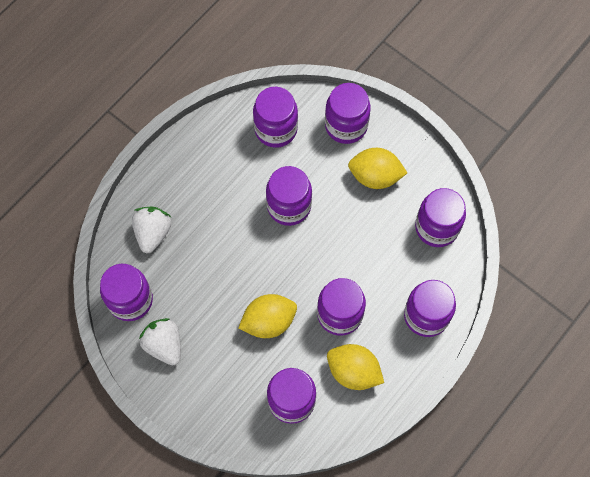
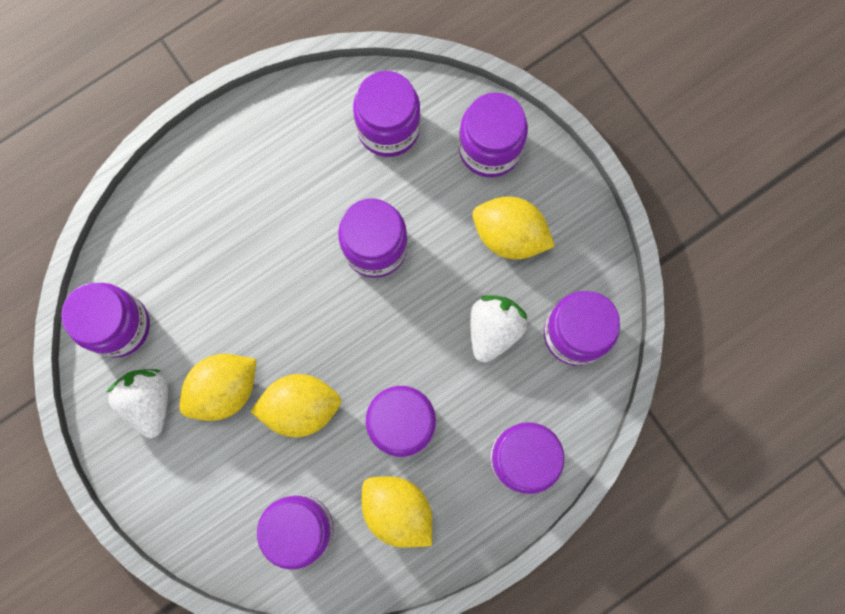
camera: 15 degrees right, 10 degrees up
(153, 233) = (175, 236): white strawberry -> white strawberry (494, 329)
(213, 323) = (223, 389): none -> yellow lemon

